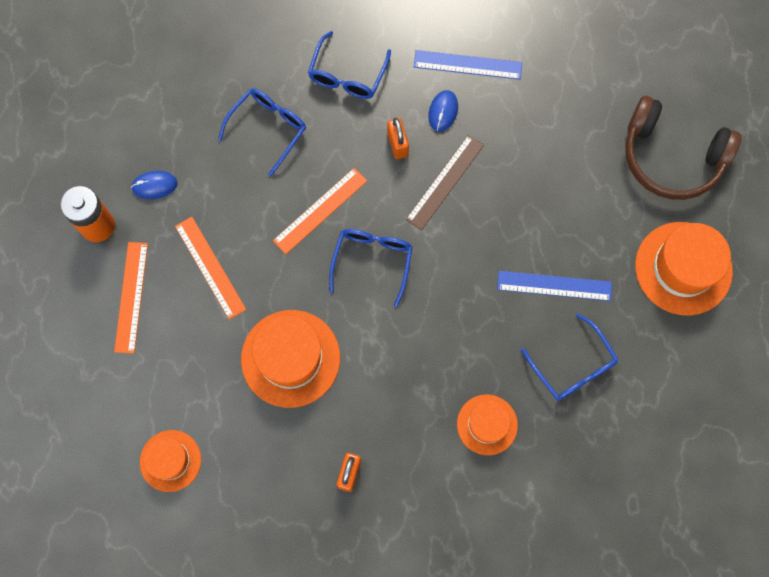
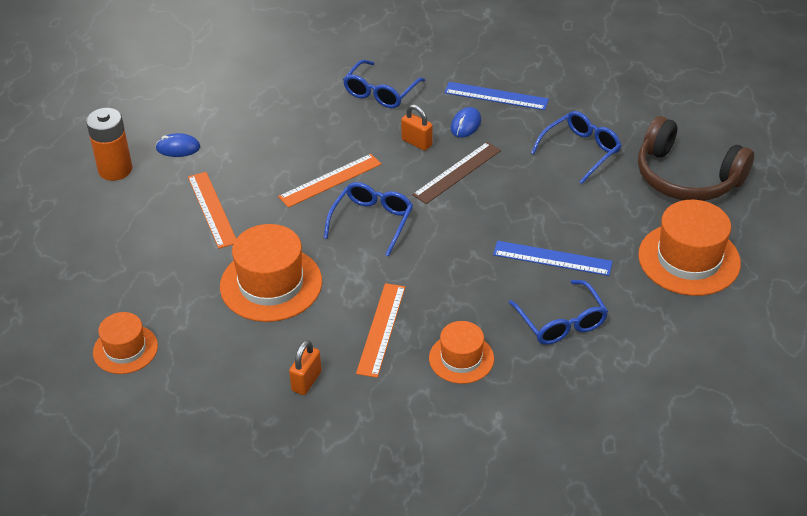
camera: 10 degrees right, 30 degrees down
(131, 297) = (129, 222): orange ruler -> orange ruler (381, 329)
(268, 129) = (296, 120): blue glasses -> blue glasses (580, 151)
(397, 144) = (417, 142): orange padlock -> orange padlock turned 45 degrees counterclockwise

